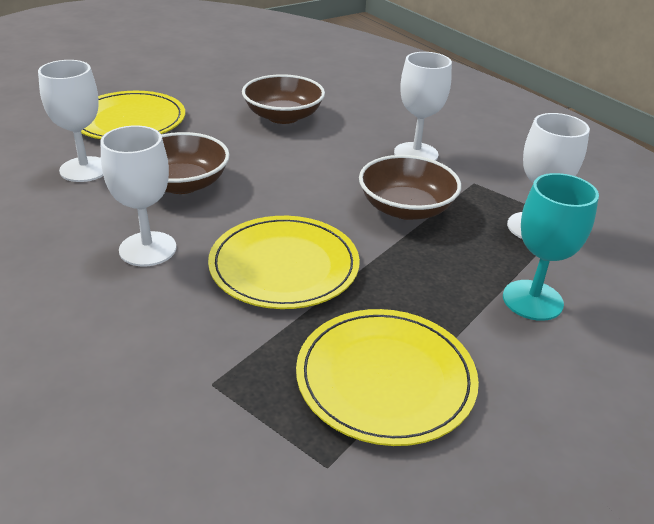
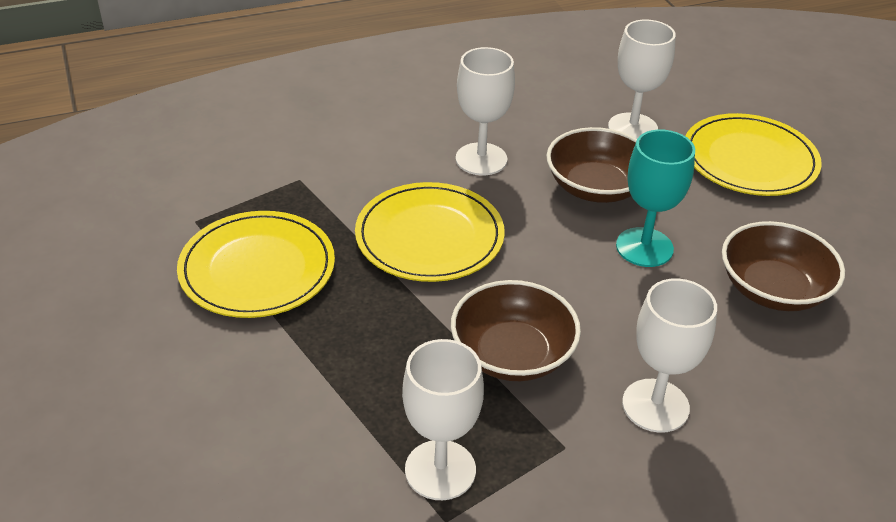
camera: 105 degrees right, 5 degrees up
(532, 300) = (307, 408): turquoise goblet -> turquoise goblet (644, 247)

